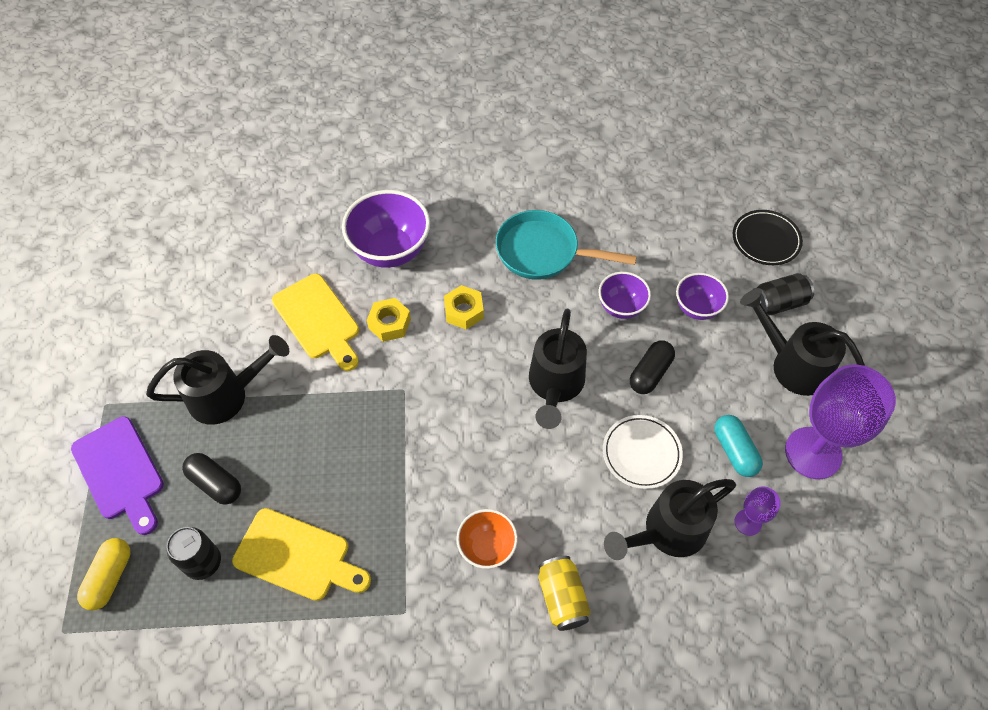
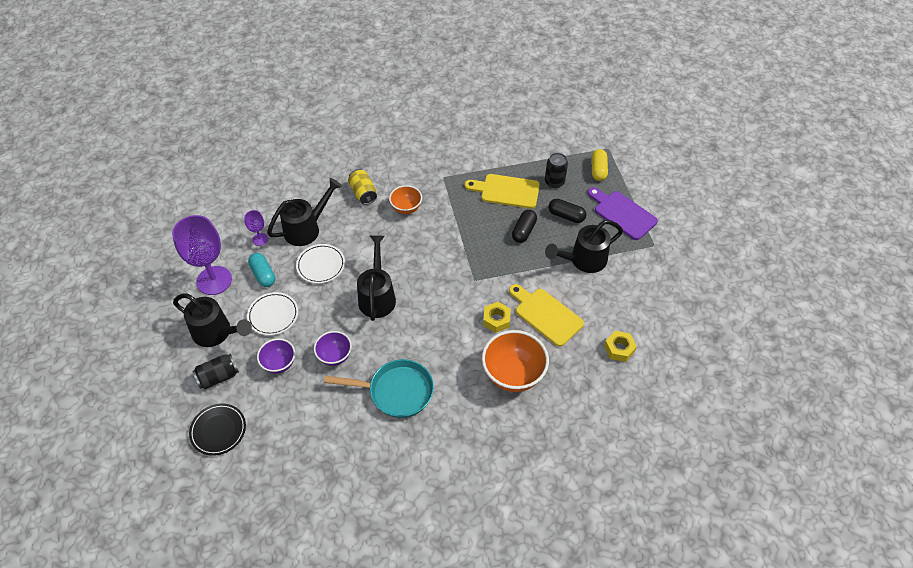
camera: 170 degrees right, 5 degrees down
(390, 250) = (513, 374): purple bowl -> orange bowl
(464, 311) = (447, 336): yellow nut -> yellow nut (619, 349)
(650, 373) = (314, 313): black capsule -> black capsule (523, 231)
(711, 379) = (273, 315): none -> white plate

